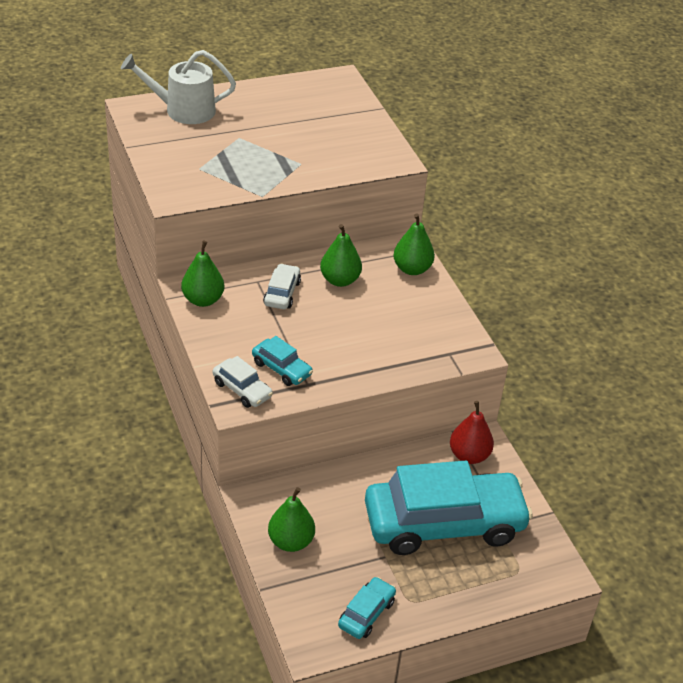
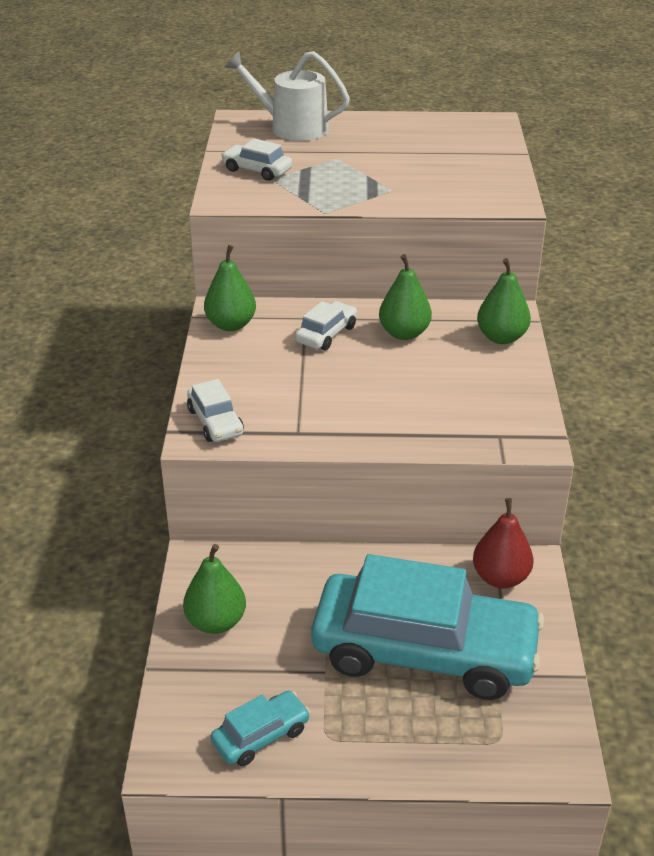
camera: 25 degrees right, 5 degrees down
(182, 162) = (257, 170): none -> white car
(281, 368) = (276, 410): turquoise car -> none

